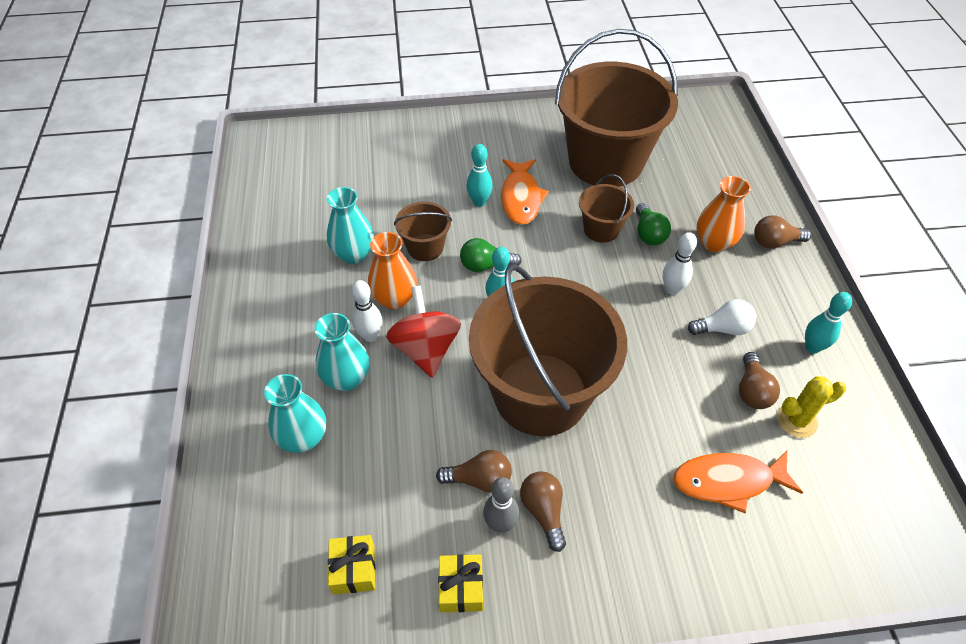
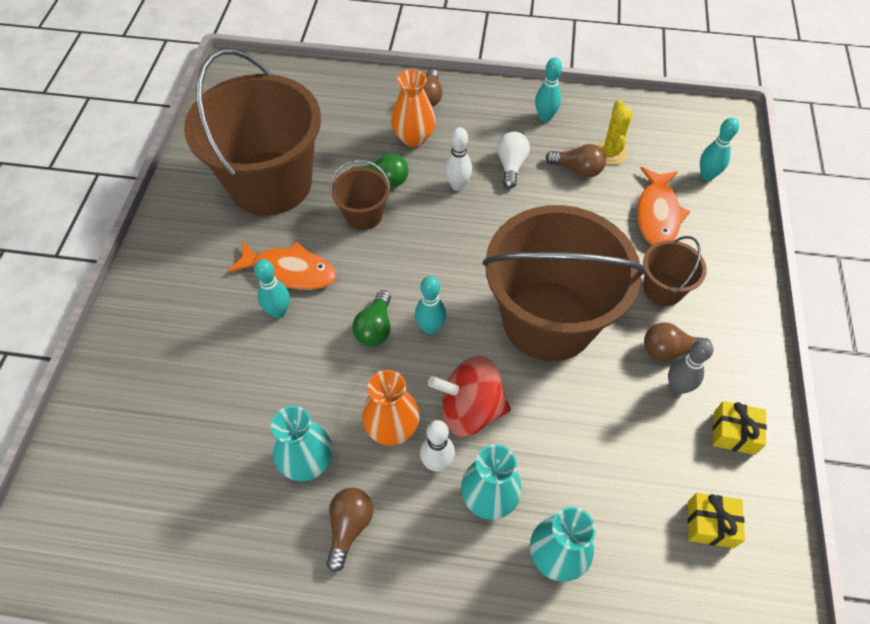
camera: 75 degrees left, 5 degrees up
(425, 247) = (326, 381): brown bucket -> brown bucket (663, 289)
(479, 479) = (630, 394): brown light bulb -> brown light bulb (349, 527)
(821, 533) = (707, 176): none -> turquoise bowling pin

